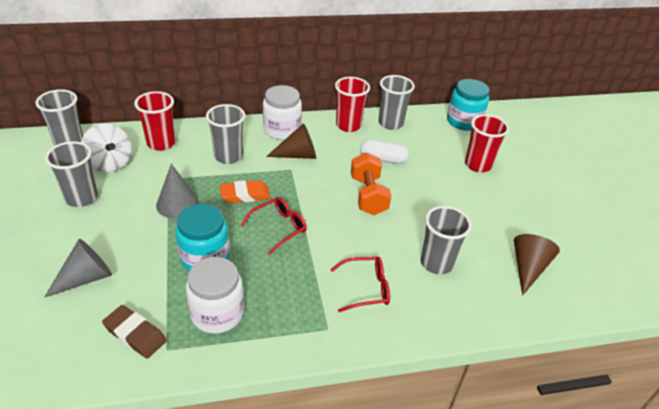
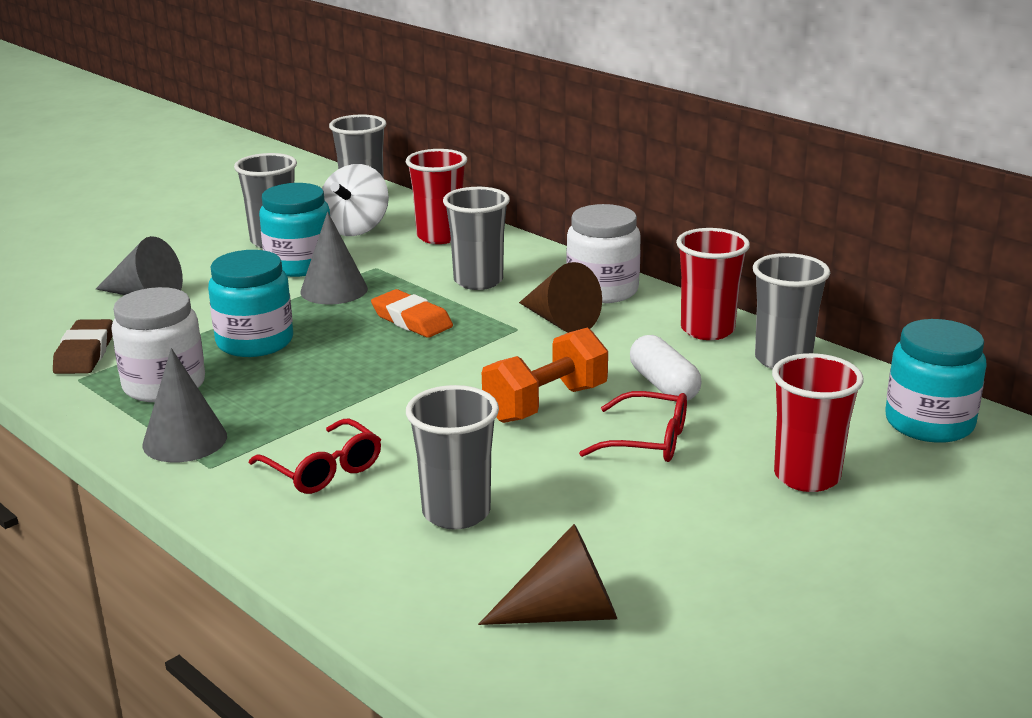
camera: 60 degrees right, 15 degrees down
(128, 202) = (299, 265): none -> turquoise jar
(279, 227) = (374, 365): red glasses -> red glasses (648, 441)
(290, 328) = (185, 440): none -> grey cone

